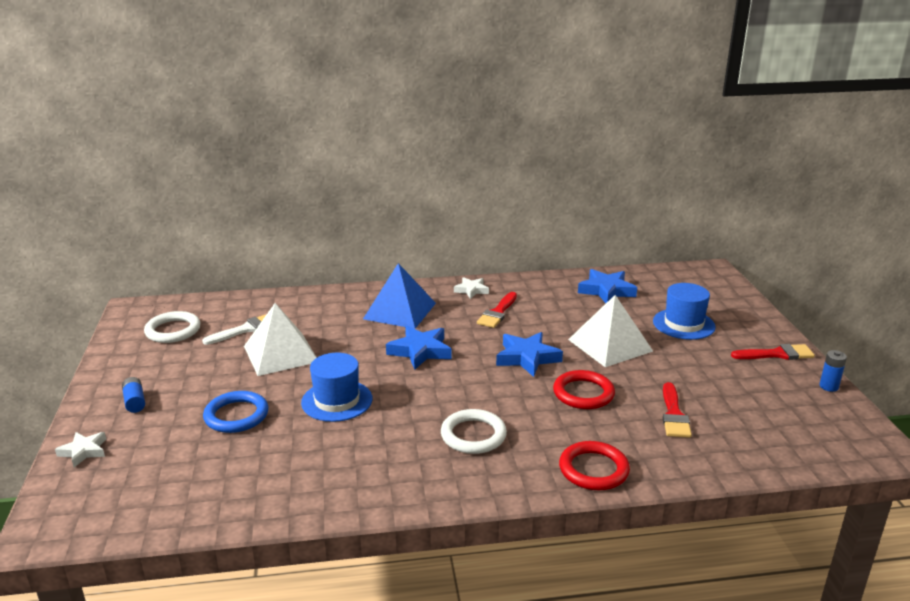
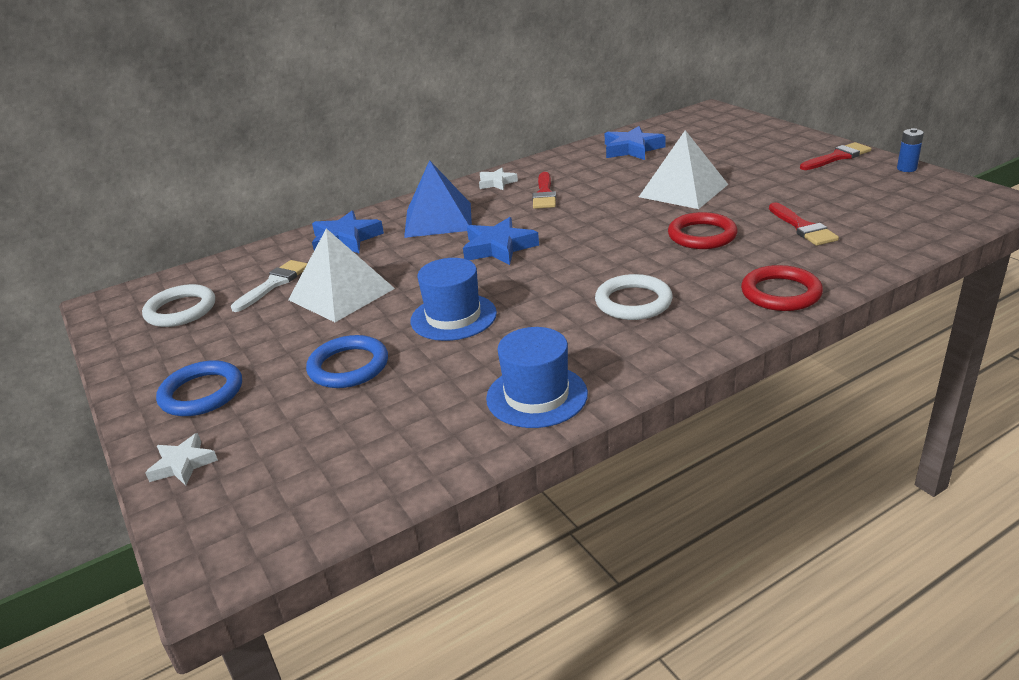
camera: 20 degrees left, 5 degrees up
(134, 402) = (201, 393): blue battery -> blue ring
(527, 358) = (615, 222): blue star -> blue star (345, 239)
(683, 324) = (732, 156): blue hat -> blue hat (536, 396)

